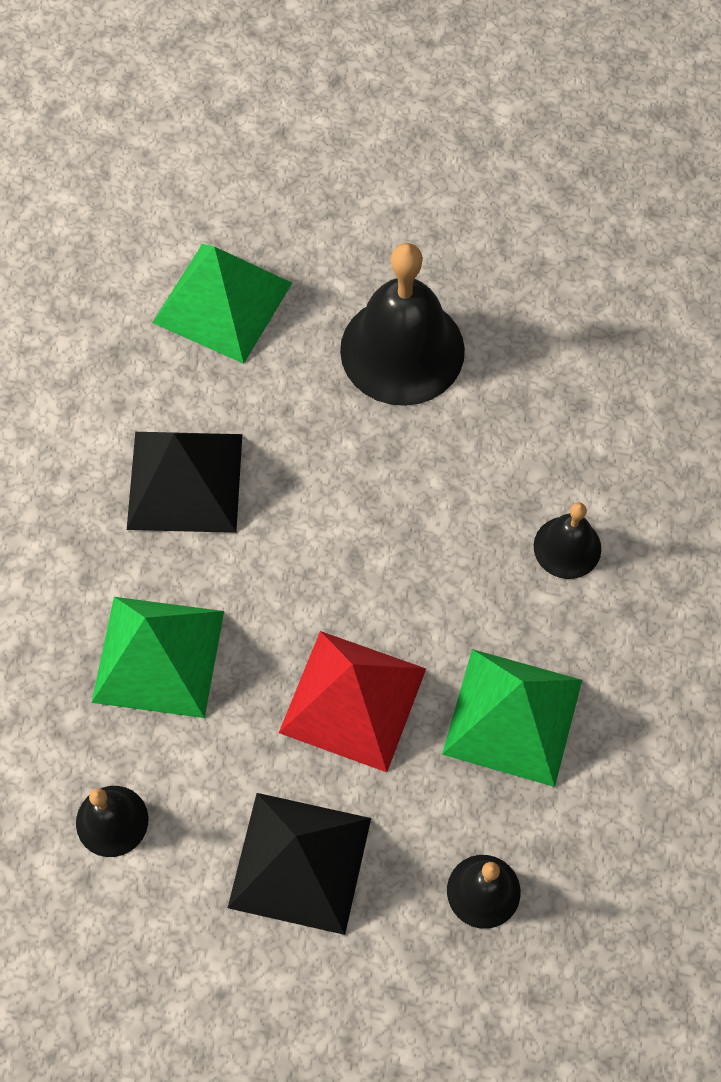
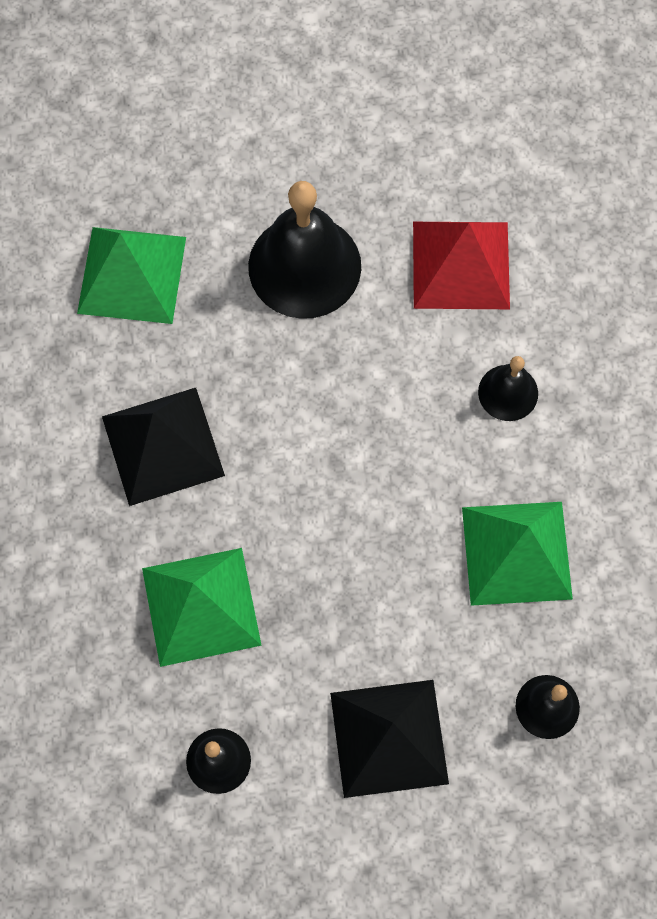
camera: 20 degrees left, 5 degrees up
(353, 700) = (380, 585): red pyramid -> red pyramid (461, 264)

